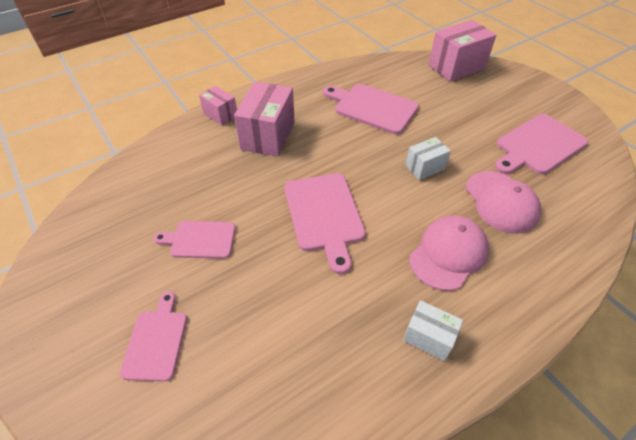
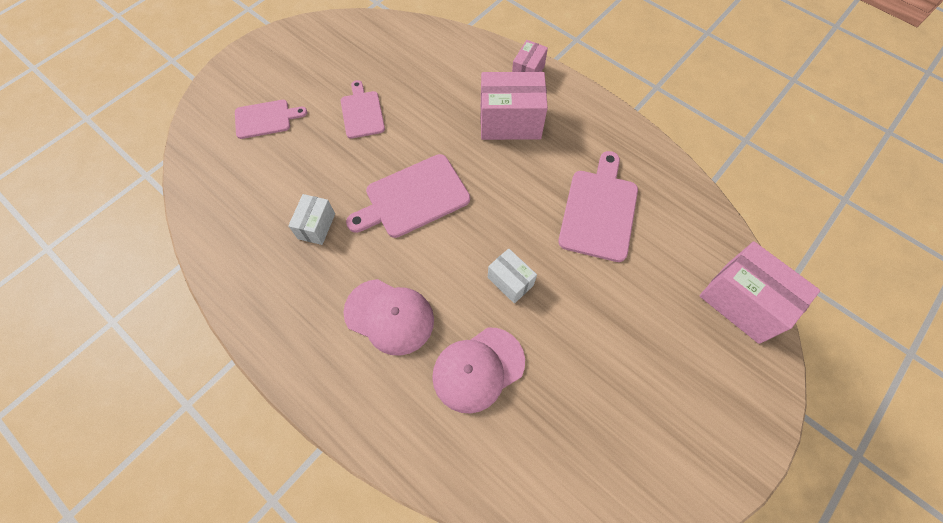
camera: 75 degrees right, 15 degrees up
(428, 337) = (293, 306): white box -> white box (316, 226)
(538, 145) = (599, 419): pink cutting board -> none

